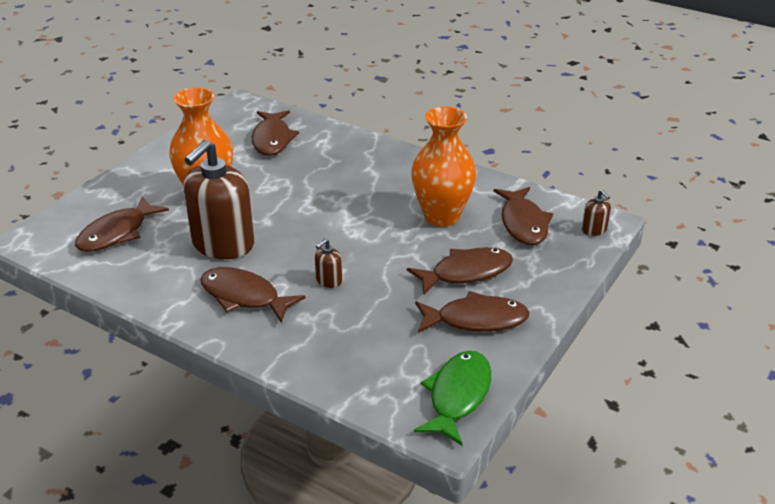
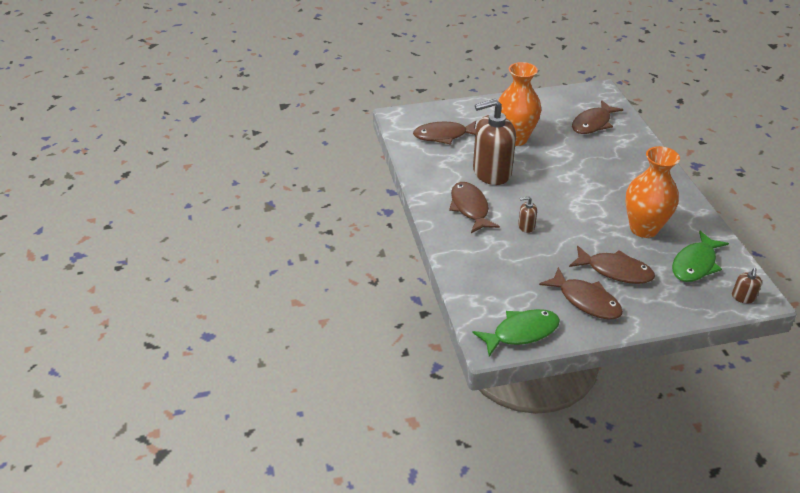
camera: 45 degrees right, 5 degrees up
(523, 223) = (695, 264): brown fish -> green fish

